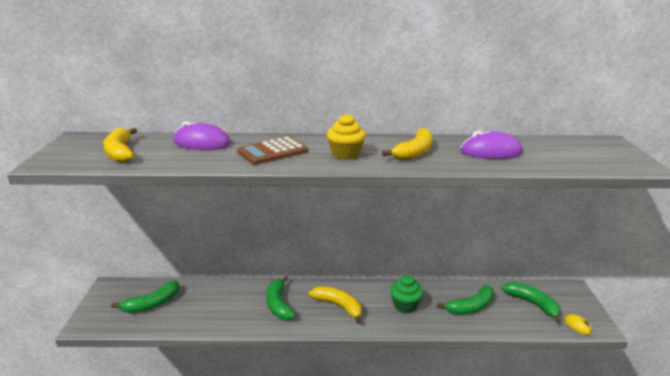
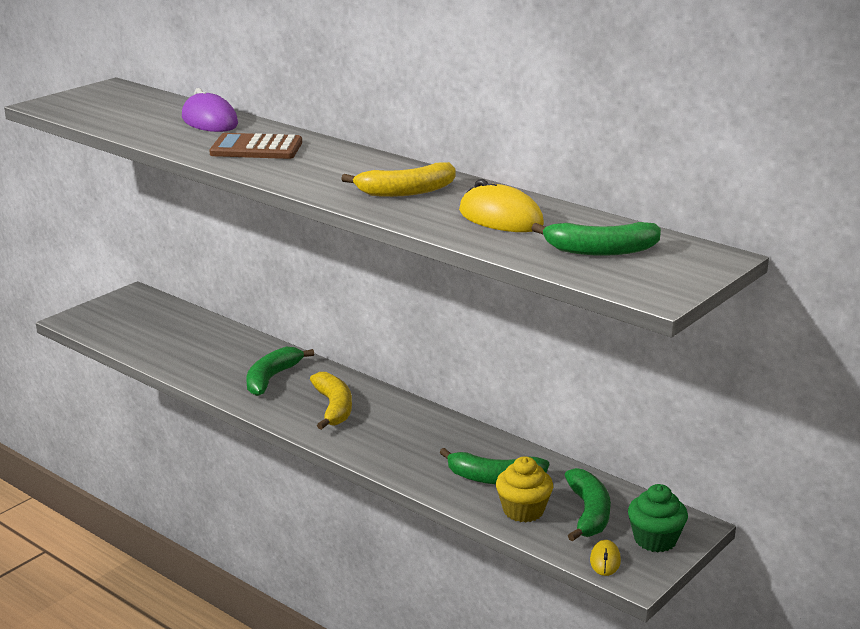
camera: 40 degrees right, 0 degrees up
(120, 152) = (120, 111): yellow banana -> none
(152, 304) = (151, 326): green banana -> green banana (601, 250)
(345, 154) = (323, 172): yellow cupcake -> yellow cupcake (523, 511)
(405, 305) = (413, 440): green cupcake -> green cupcake (655, 540)
(491, 152) = (500, 218): purple mouse -> yellow mouse

